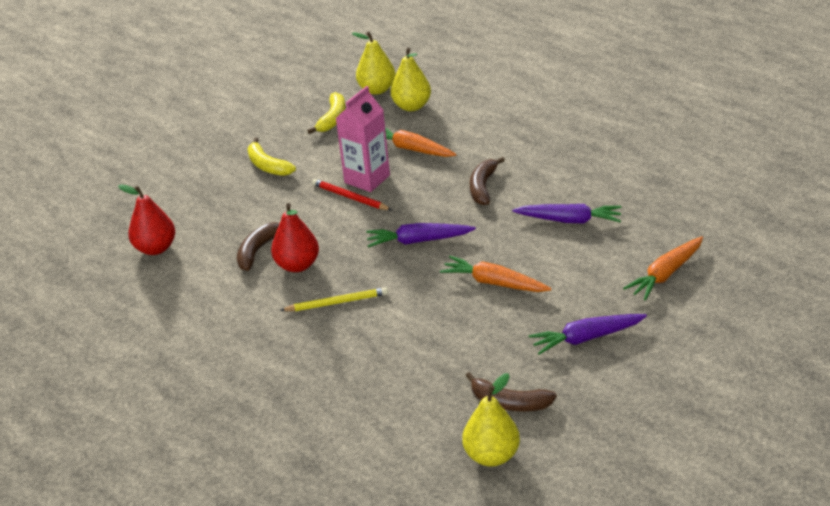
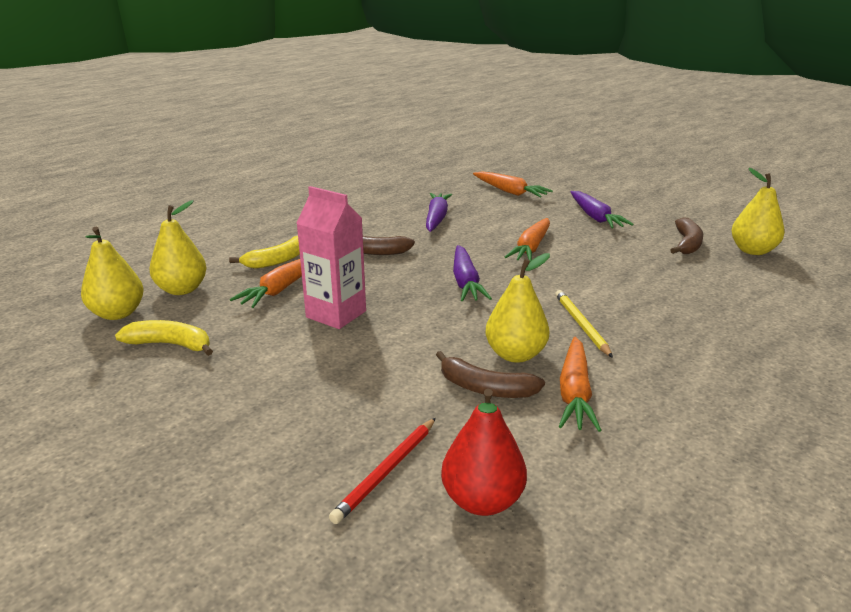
camera: 95 degrees left, 10 degrees down
(244, 290) = (574, 393): none -> orange carrot
(267, 165) = (269, 395): yellow banana -> yellow banana (278, 260)
(297, 265) = (515, 355): red pear -> yellow pear
(350, 197) = (374, 324): red pencil -> red pencil (387, 471)

